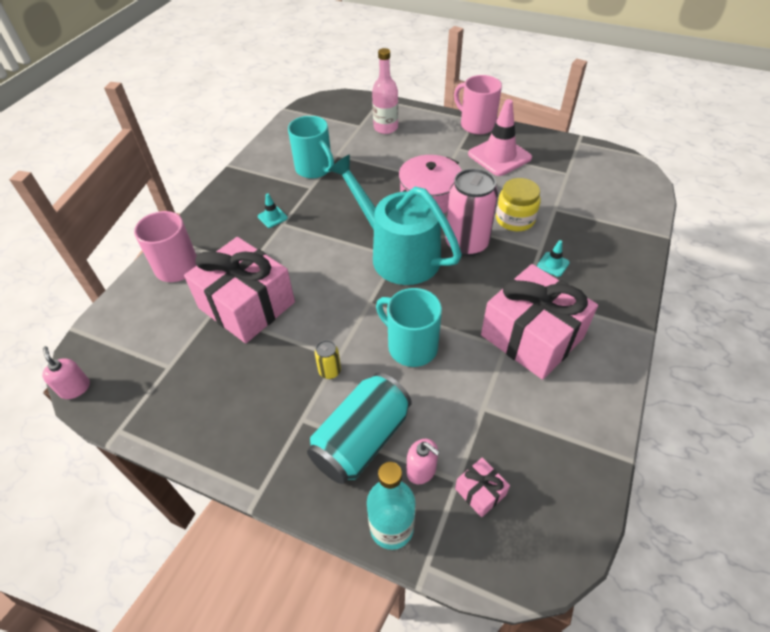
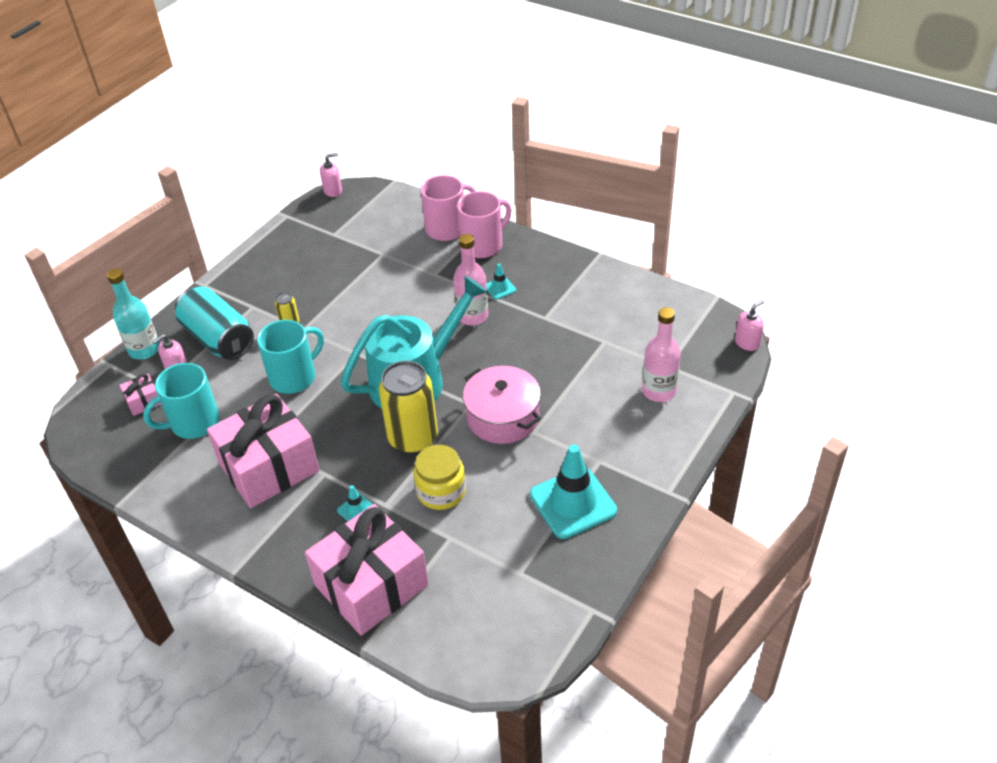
camera: 100 degrees right, 5 degrees down
(247, 305) = (383, 274): pink gift -> pink gift (371, 585)
(311, 230) = (472, 316): none -> pink bottle
(315, 169) = (579, 321): turquoise mug -> turquoise mug (193, 423)
(332, 95) = (747, 342): none -> pink soap dispenser
(466, 244) = (413, 438): pink can -> yellow can
(476, 125) = (654, 491): pink mug -> pink mug (483, 245)
(499, 156) = (573, 503): pink traffic cone -> turquoise traffic cone

